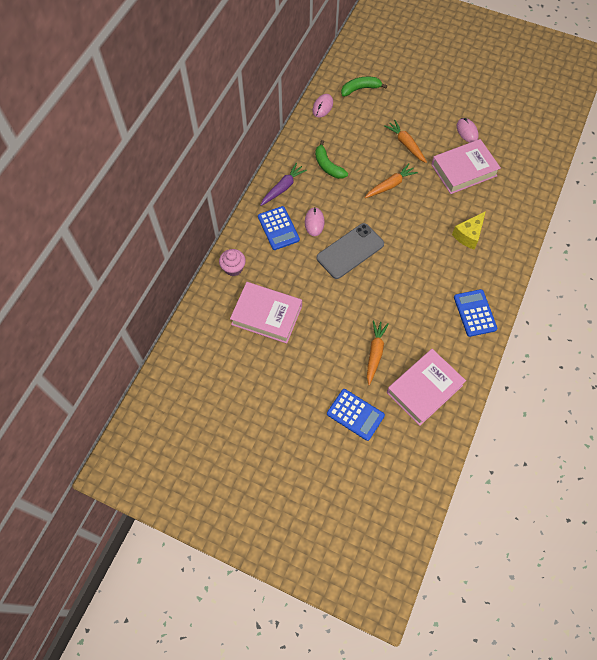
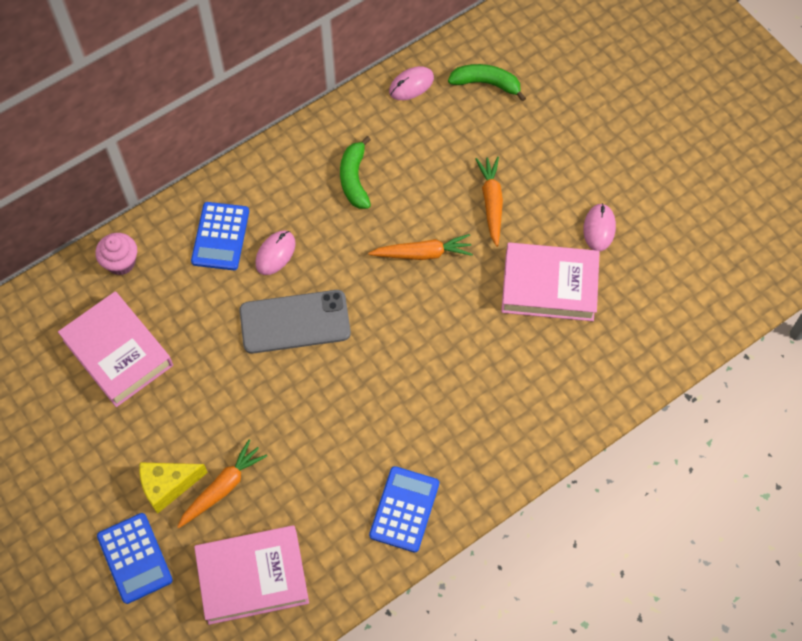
camera: 30 degrees right, 0 degrees up
(283, 187) = (269, 180): purple carrot -> none
(468, 235) = (482, 389): yellow cheese -> yellow cheese (168, 486)

